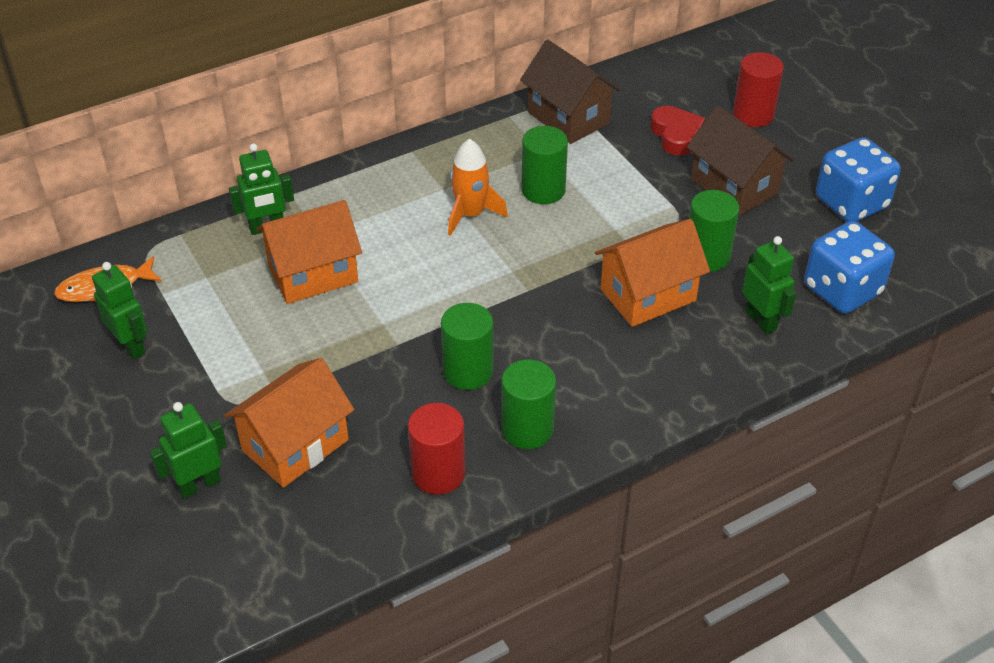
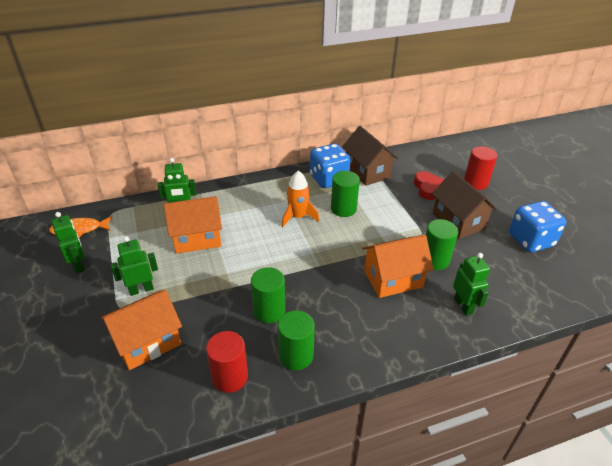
camera: 10 degrees right, 5 degrees down
(199, 484) = (79, 359): green robot -> green robot (141, 289)
(842, 290) = (519, 294): blue dice -> blue dice (329, 179)

